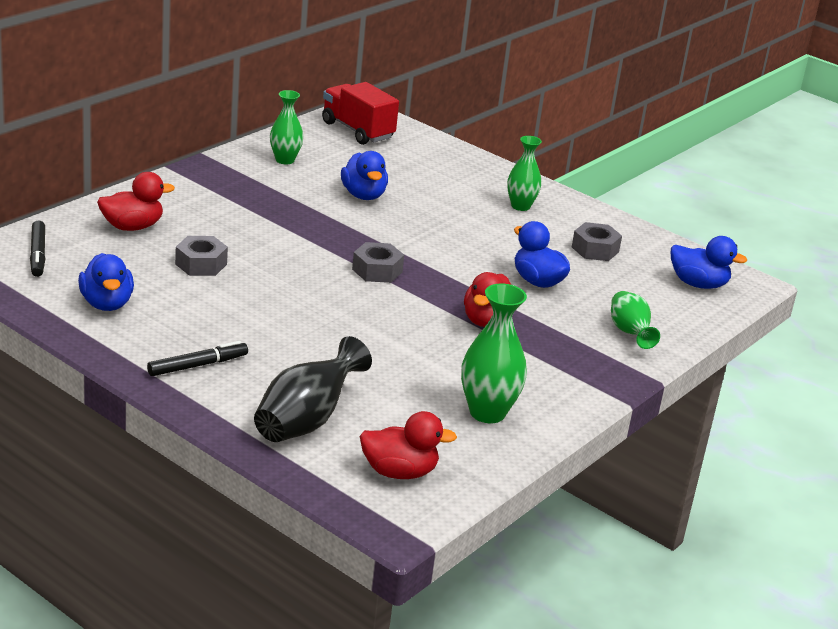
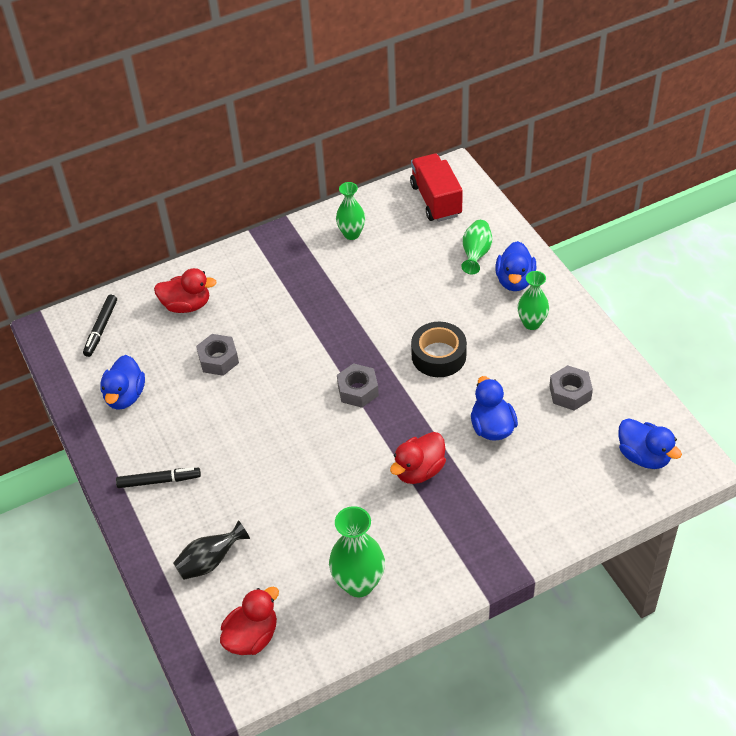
camera: 30 degrees right, 20 degrees up
(306, 421) = (210, 561): black vase -> black vase, size x0.66
(363, 195) = (396, 290): blue duck -> blue duck (515, 280)
(399, 472) = (252, 636): red duck -> red duck turned 75 degrees counterclockwise
(444, 237) = (438, 355): none -> black tape
(629, 333) = (539, 510): green vase -> green vase (476, 254)

